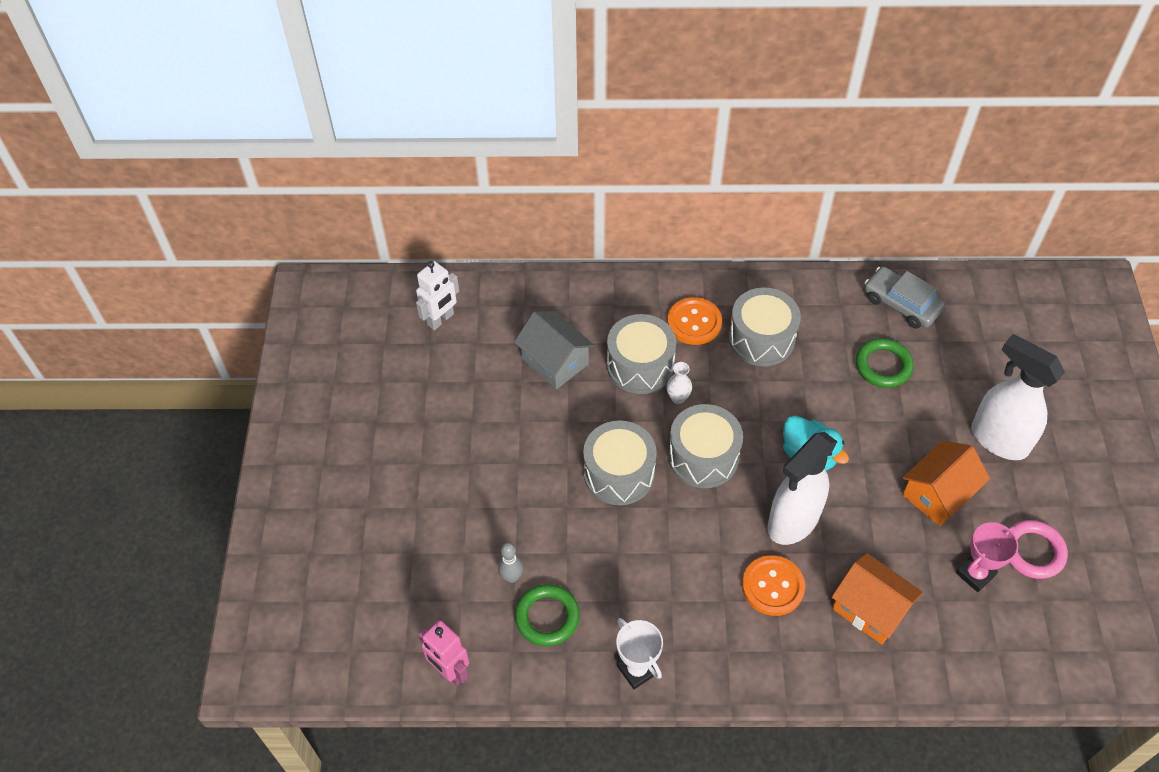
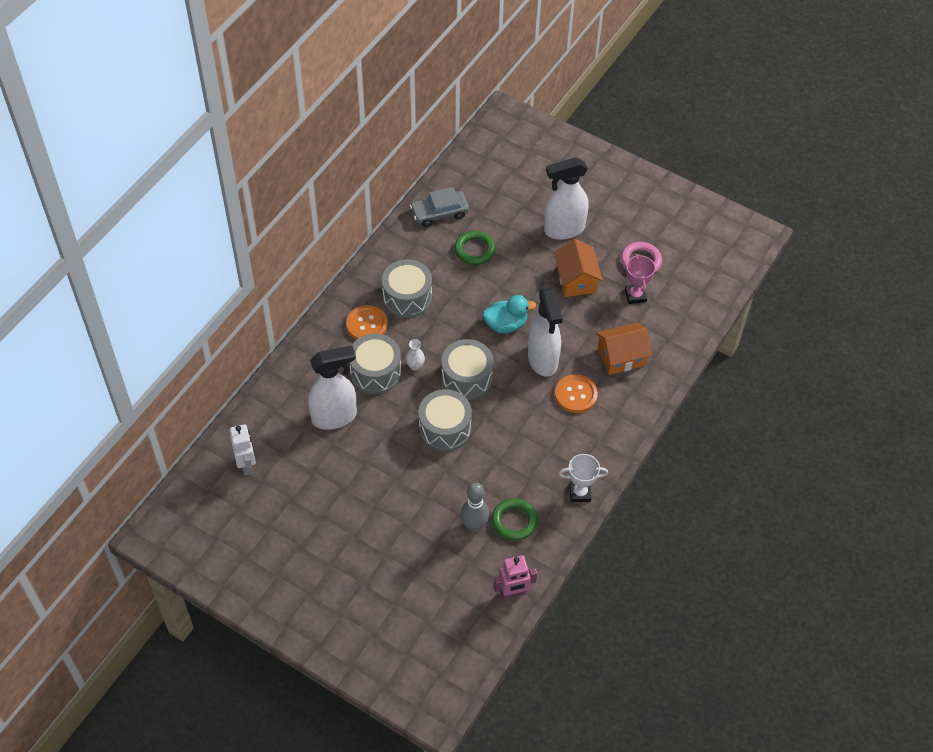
camera: 60 degrees left, 0 degrees up
(511, 577) = (474, 526): grey bowling pin -> grey bowling pin, size x1.57
(555, 361) = (334, 417): grey house -> white spray bottle

